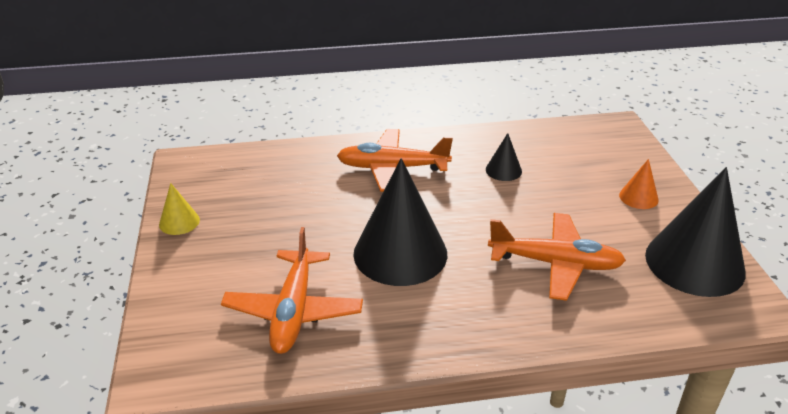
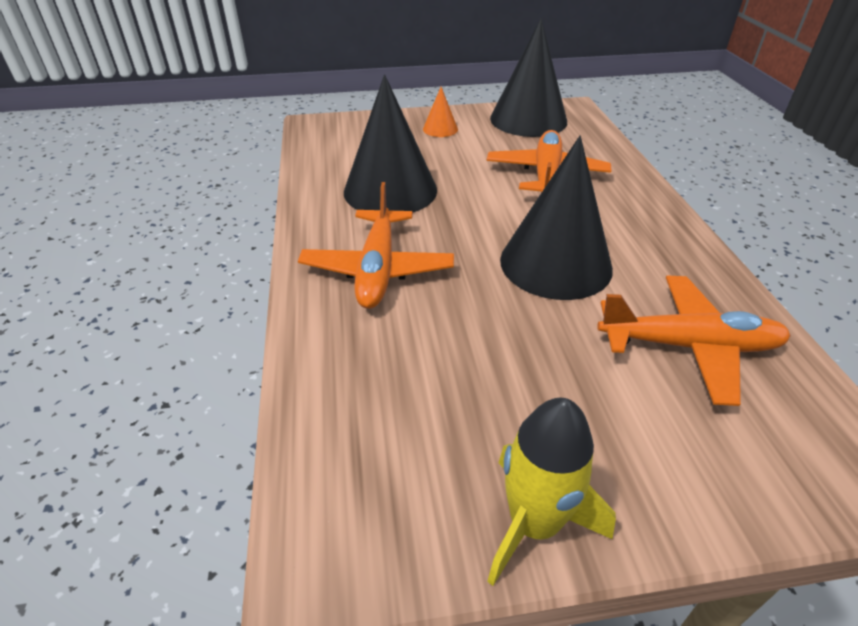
camera: 90 degrees left, 5 degrees up
(179, 222) = (534, 523): yellow cone -> yellow rocket
(503, 170) = (390, 190): black cone -> black cone, size x2.24

